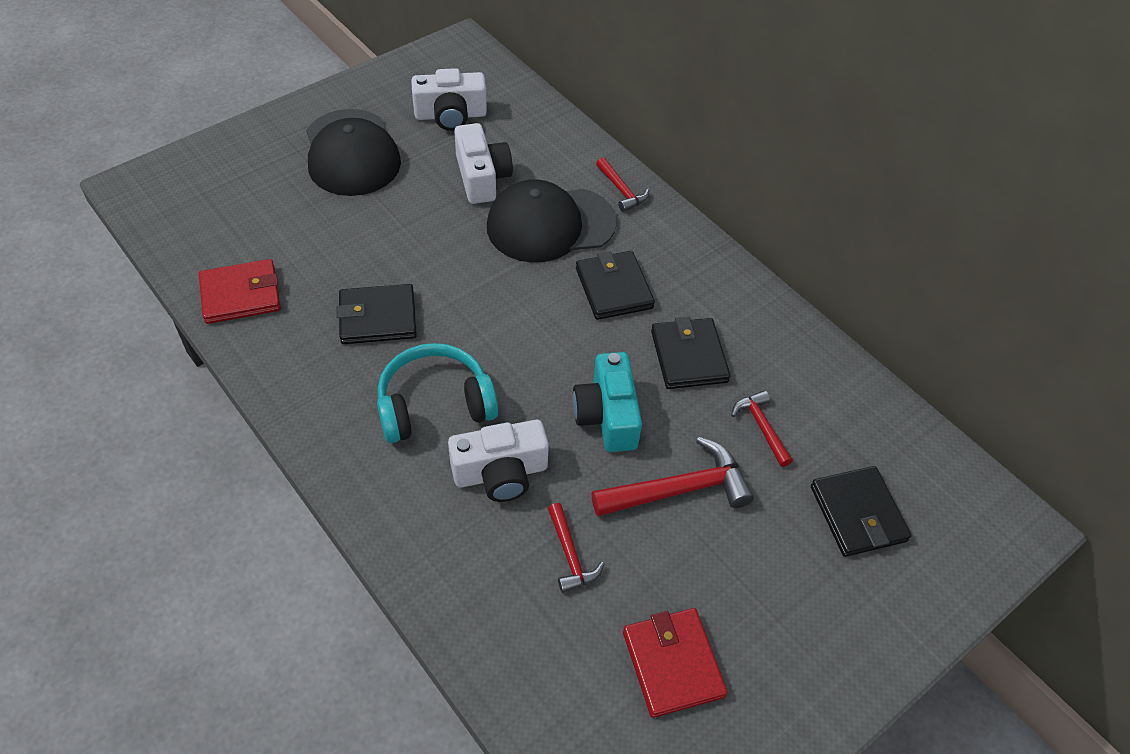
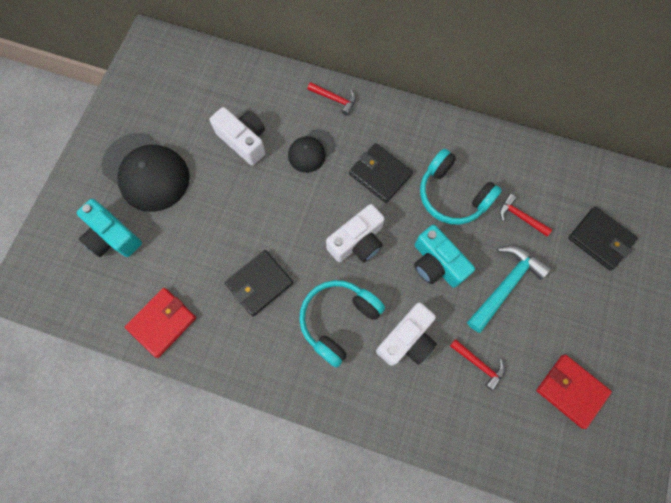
camera: 30 degrees left, 20 degrees up
(264, 191) = (113, 236): none -> turquoise camera
(450, 115) = (187, 103): white camera -> white camera (357, 241)
(550, 225) = (311, 151): black cap -> black cap, size x0.55
(679, 490) = (505, 285): red hammer -> turquoise hammer
(688, 356) = (452, 195): black wallet -> turquoise headphones

